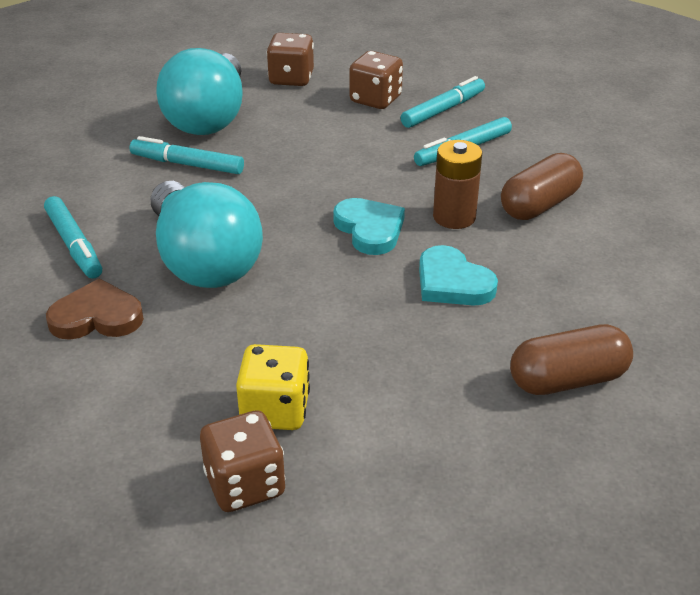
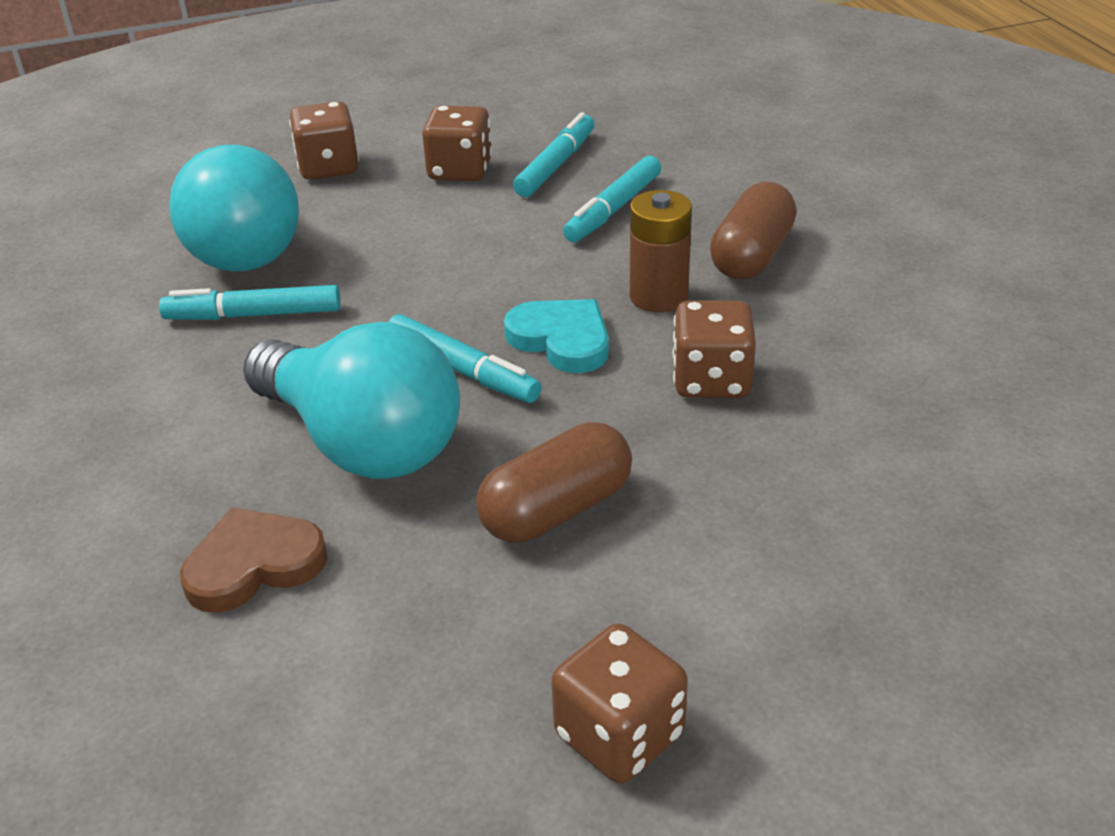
camera: 20 degrees left, 0 degrees up
(74, 245) = (153, 470): turquoise marker -> turquoise marker (462, 370)
(275, 410) = (593, 618): yellow dice -> none
(452, 282) = (711, 380): turquoise heart -> brown dice
(567, 380) = (929, 463): brown capsule -> brown capsule (556, 510)

